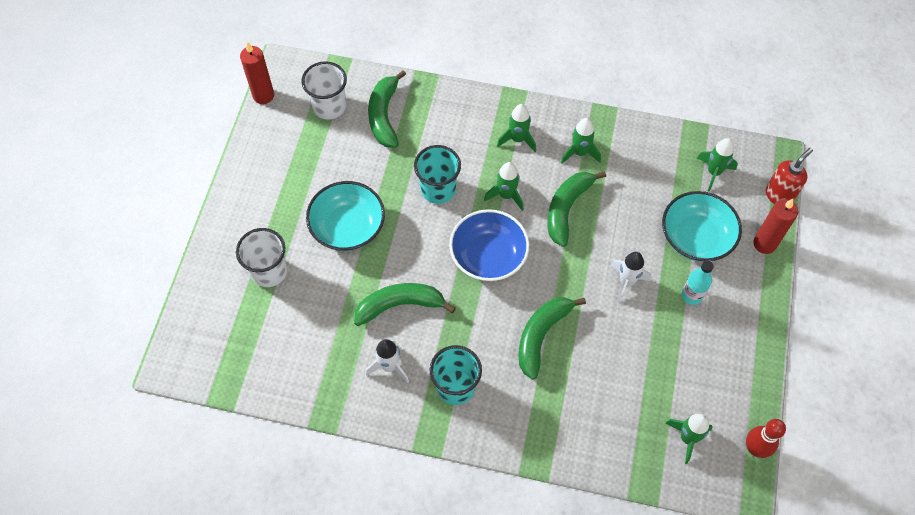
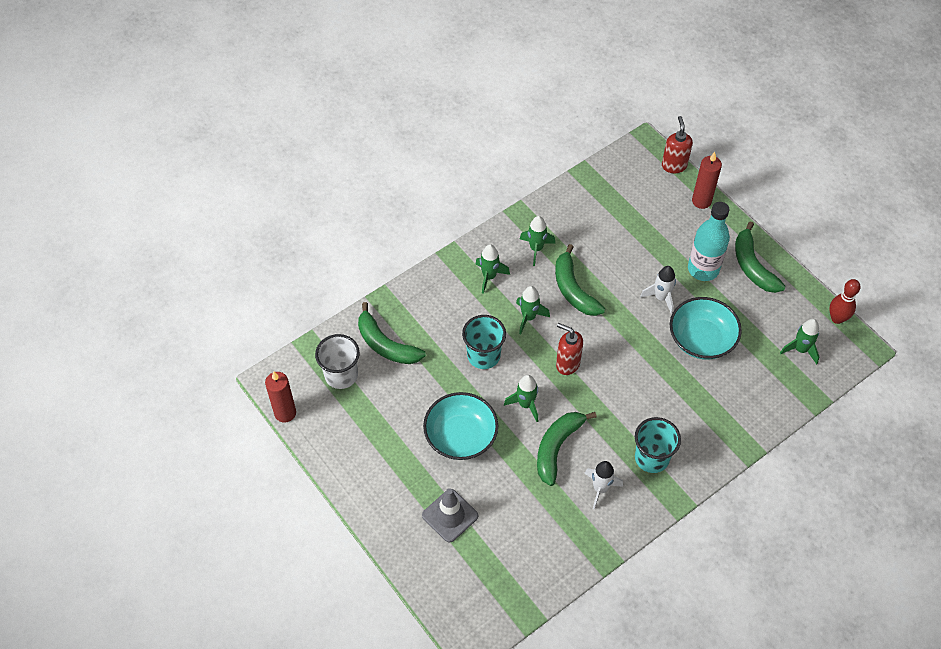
camera: 50 degrees left, 5 degrees down
(269, 271) = (450, 515): white cup -> grey traffic cone
(488, 256) = (567, 364): blue bowl -> red soap dispenser
(541, 336) = (657, 377): green banana -> green banana (752, 266)
(692, 295) = (703, 269): turquoise bottle -> turquoise bottle, size x1.71
(696, 237) = (663, 234): turquoise bowl -> turquoise bowl (701, 339)
(713, 172) = (624, 186): green rocket -> green rocket (525, 404)

